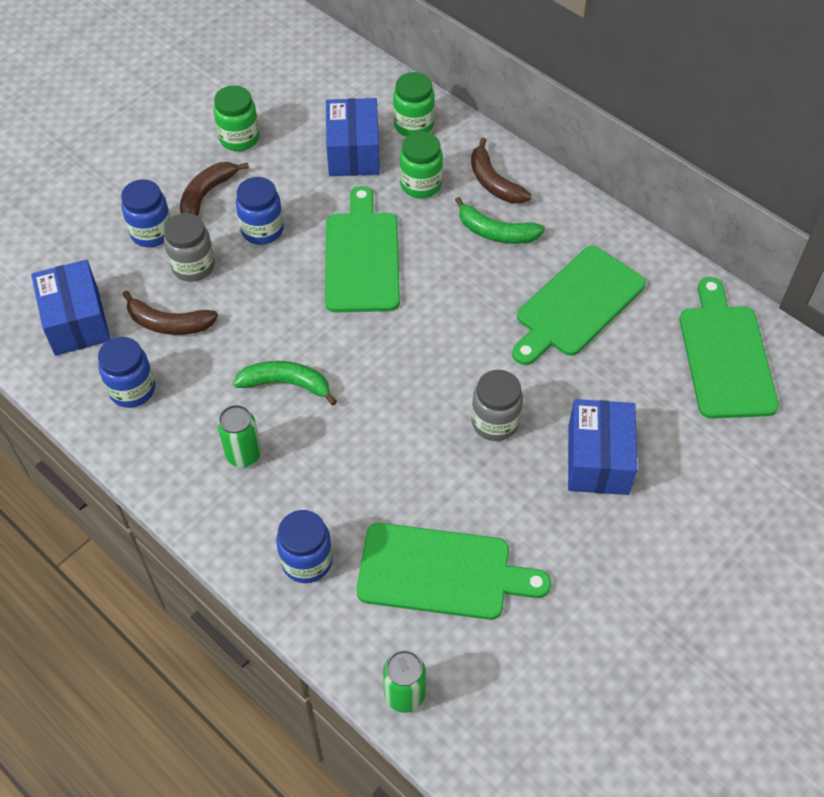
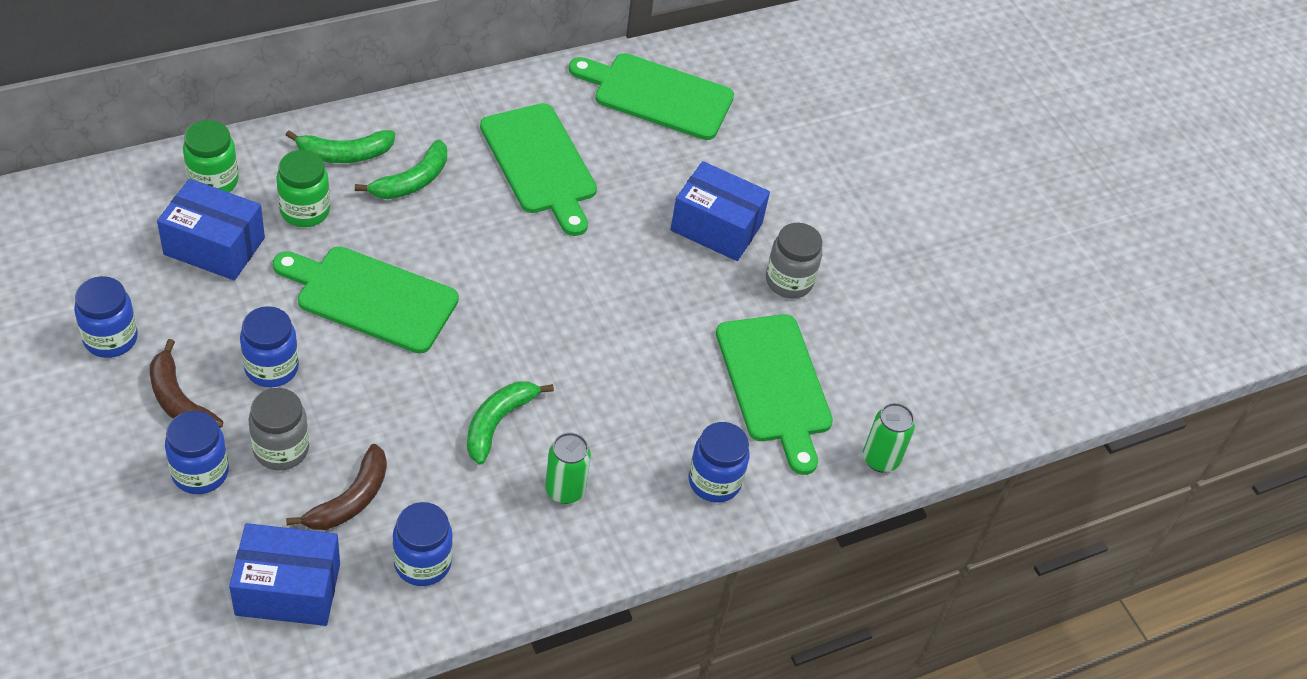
camera: 75 degrees left, 5 degrees down
(239, 138) = (110, 339): green jar -> blue jar
(441, 572) = (775, 384): green cutting board -> green cutting board turned 135 degrees clockwise
(493, 182) = (344, 154): brown banana -> green banana
(495, 422) = (637, 280): grey jar -> grey jar (789, 281)

